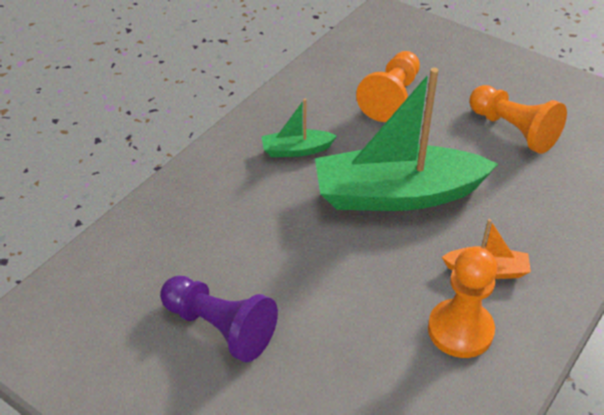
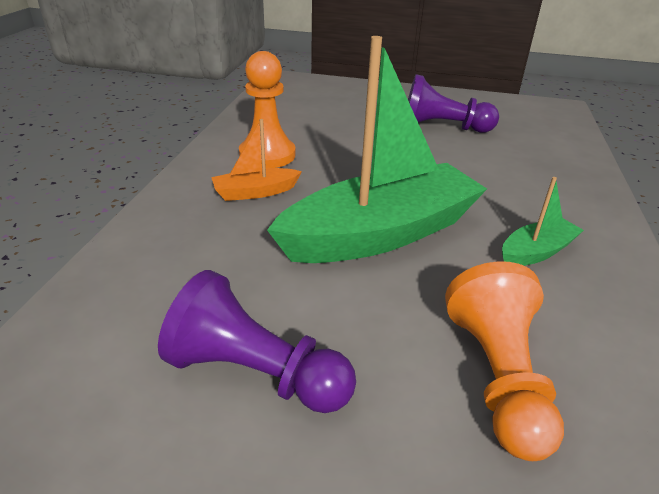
camera: 155 degrees right, 10 degrees down
(513, 130) = (256, 373): orange pawn -> purple pawn

